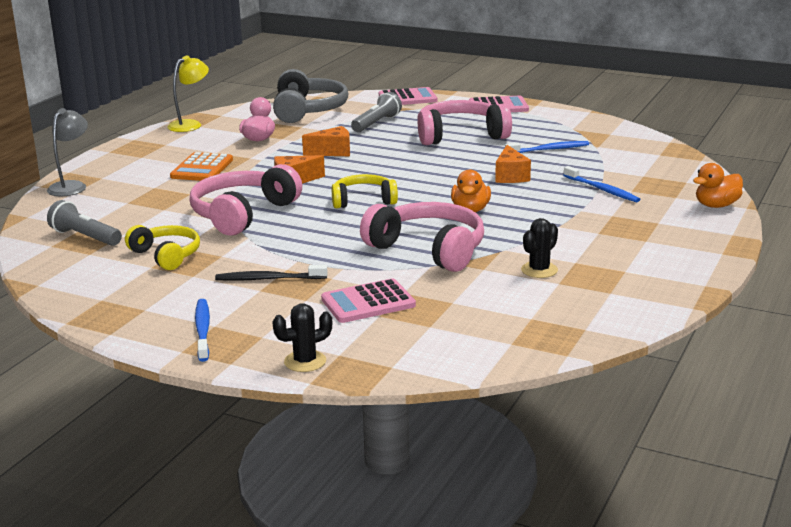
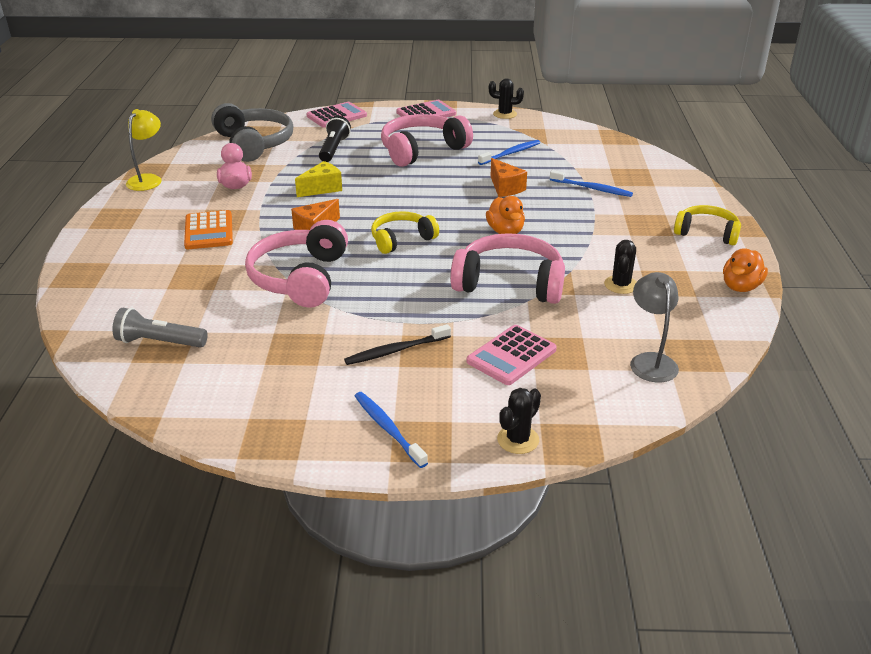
camera: 25 degrees left, 10 degrees up
(71, 186) = (85, 280): grey lamp -> grey lamp (650, 361)
(166, 255) = (268, 346): yellow headphones -> yellow headphones (707, 233)
(333, 152) = (322, 188): orange cheese -> yellow cheese
(376, 123) = (334, 149): grey flashlight -> black flashlight
(580, 117) = (505, 114): none -> black cactus
(716, 205) = (692, 188): orange duck -> orange duck (740, 287)

